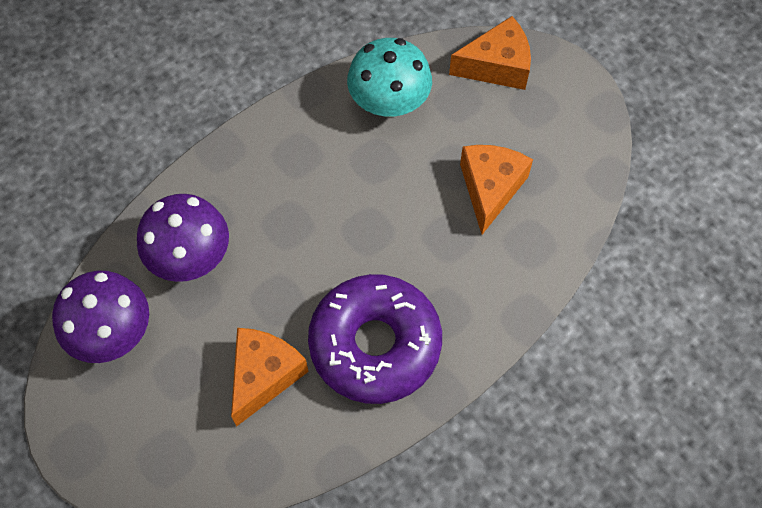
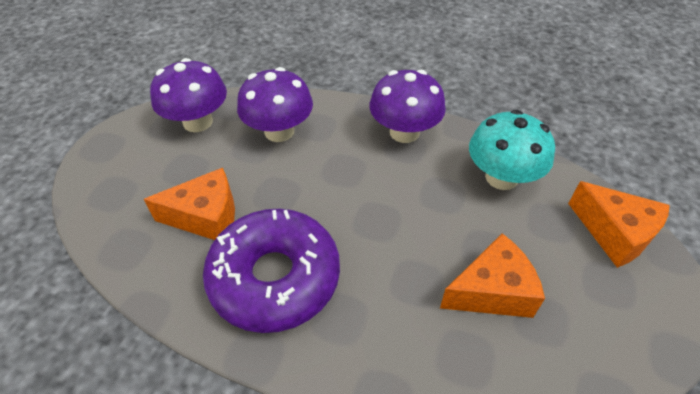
camera: 60 degrees right, 15 degrees down
(277, 143) = (404, 132): none -> purple mushroom

